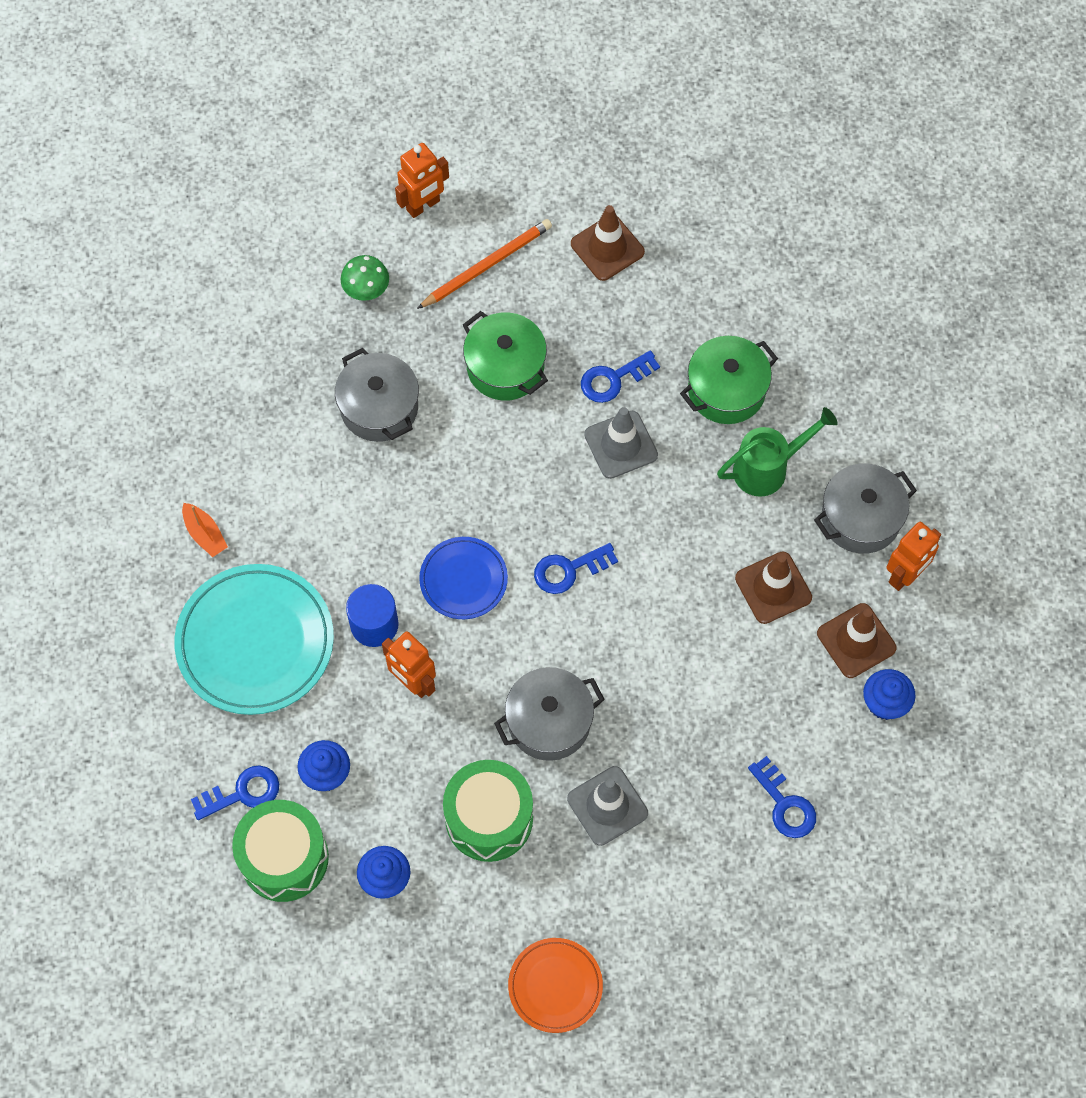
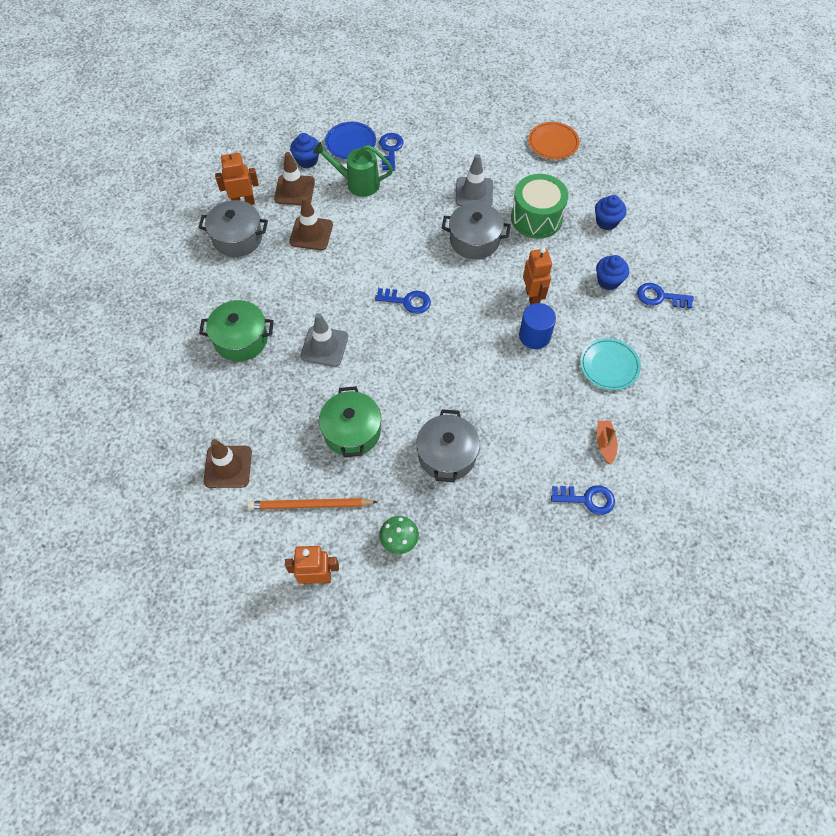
camera: 145 degrees left, 5 degrees down
(255, 642) = (609, 366): turquoise plate -> turquoise plate, size x0.56
(284, 858) = (654, 257): green drum -> none
(463, 580) = (468, 329): blue plate -> blue plate (350, 143)
(613, 379) = (296, 384): blue key -> blue key (587, 499)
(768, 468) = (259, 288): green watering can -> green watering can (357, 183)

